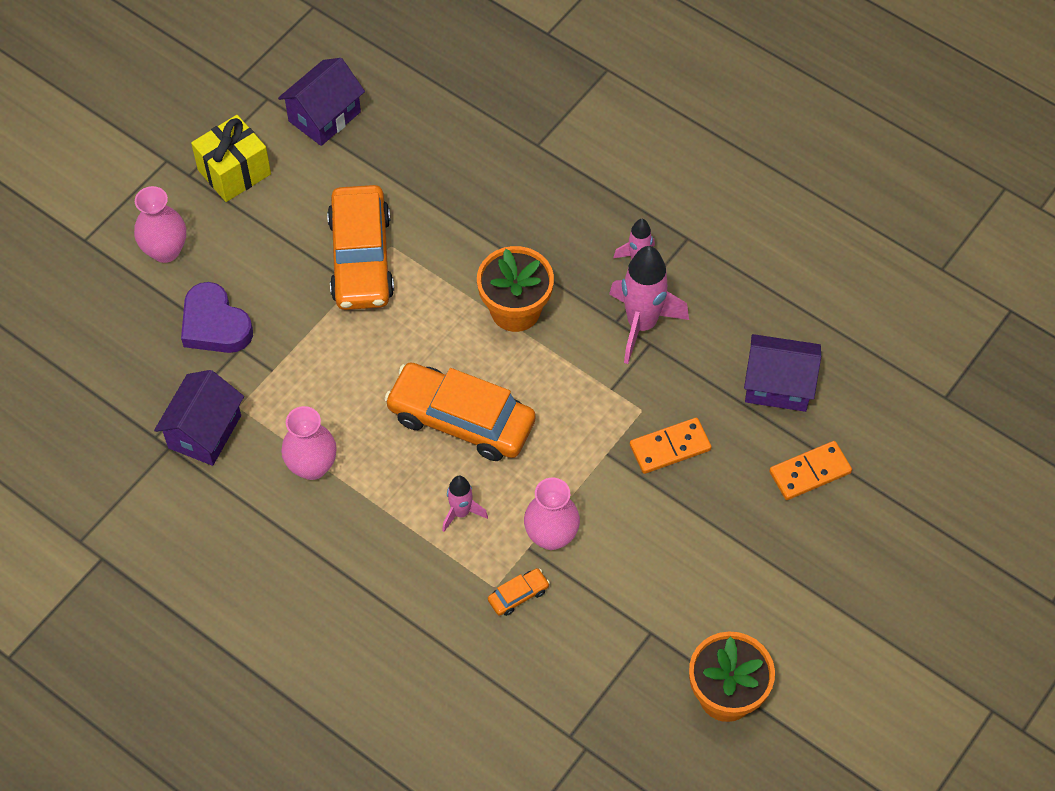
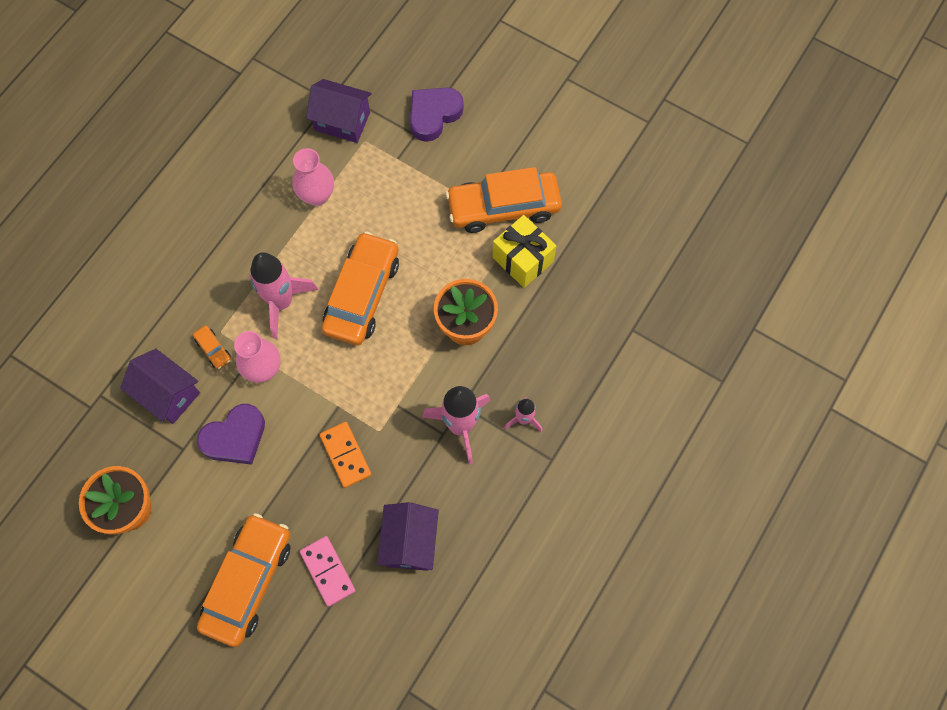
camera: 85 degrees right, 10 degrees up
(165, 250) = (496, 73): pink vase -> none
(234, 172) = (573, 108): yellow gift -> yellow gift (523, 259)
(324, 116) = (636, 165): purple house -> purple house (168, 394)
(461, 513) = (281, 302): pink rocket -> pink rocket, size x1.86
(639, 570) = (235, 437): none -> purple heart
(810, 472) = (327, 571): orange domino -> pink domino
(820, 558) = (248, 582): none -> orange car

